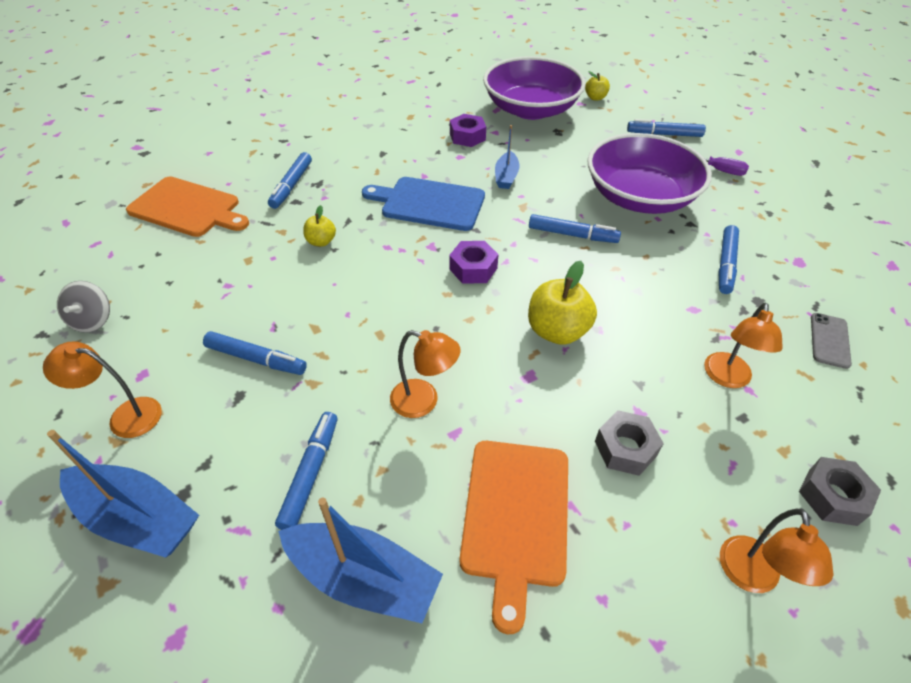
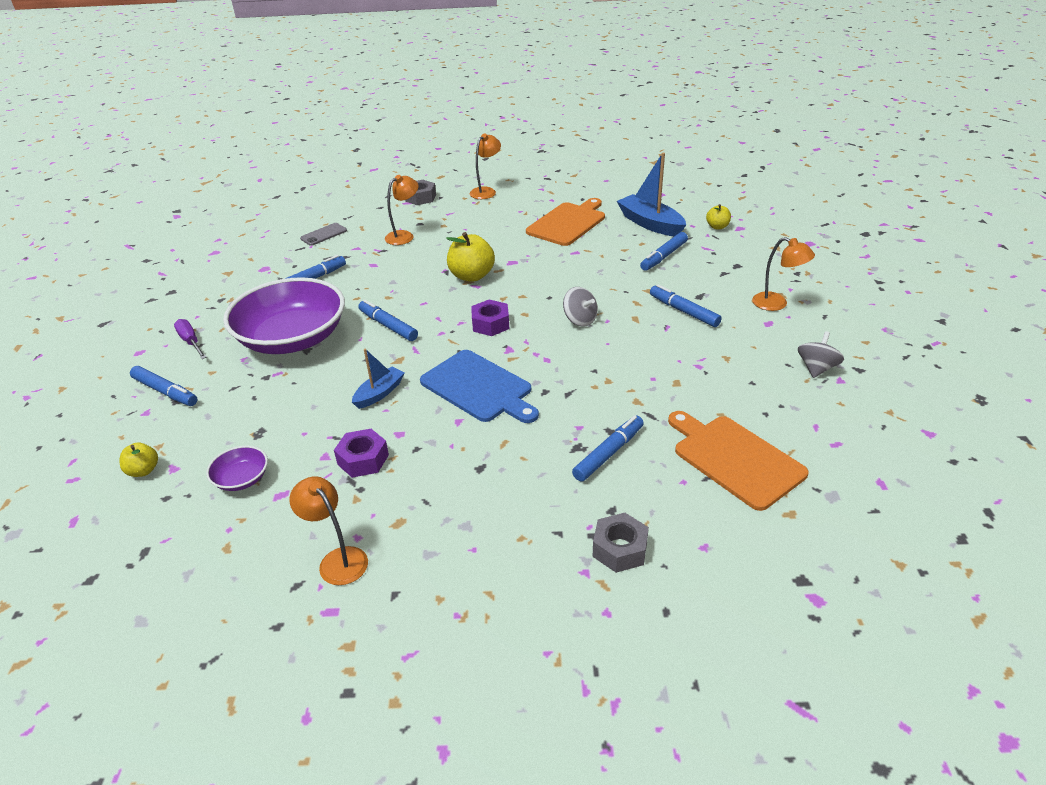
camera: 150 degrees left, 10 degrees down
(137, 518) = (762, 263): blue boat -> none
(321, 241) = (603, 380): yellow apple -> yellow apple (717, 227)
(379, 305) = (580, 320): none -> grey spinning top
(424, 401) = (583, 267): orange lamp -> orange lamp (337, 559)
(530, 109) = (242, 479): purple bowl -> purple bowl, size x0.41
(625, 448) = (492, 228): grey nut -> grey nut (620, 549)

